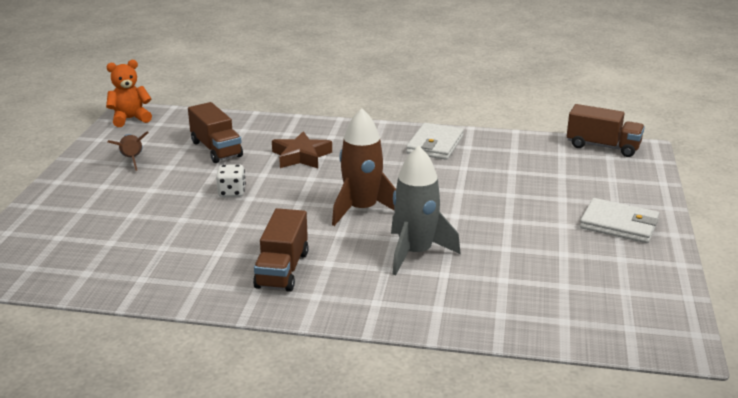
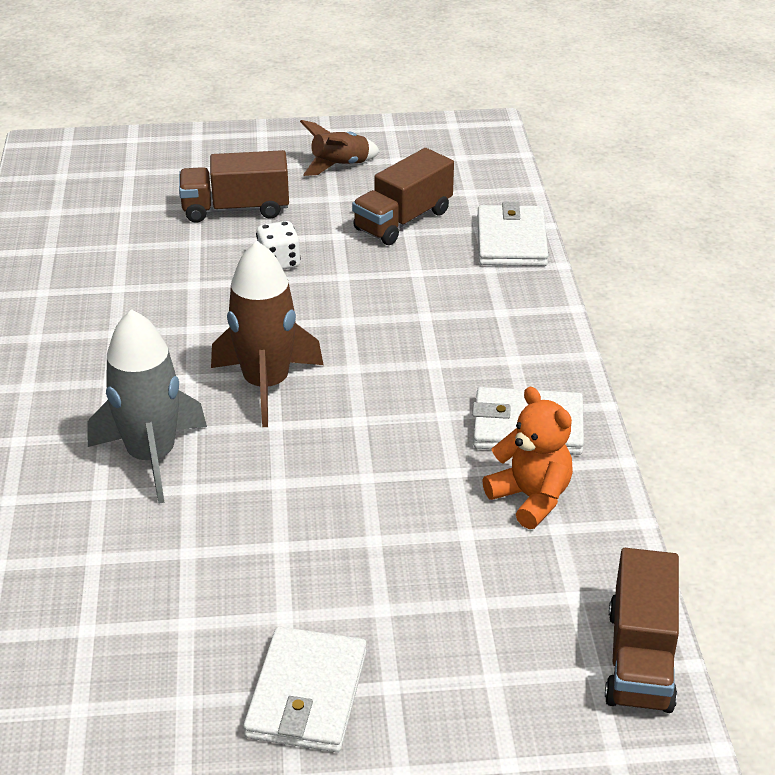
camera: 75 degrees right, 10 degrees up
(130, 119) = (462, 132): orange teddy bear -> orange teddy bear (531, 498)
(264, 123) = (511, 241): none -> white wallet
(282, 270) = (85, 346): brown truck -> brown truck (236, 209)
(301, 156) = (415, 297): brown star -> none

